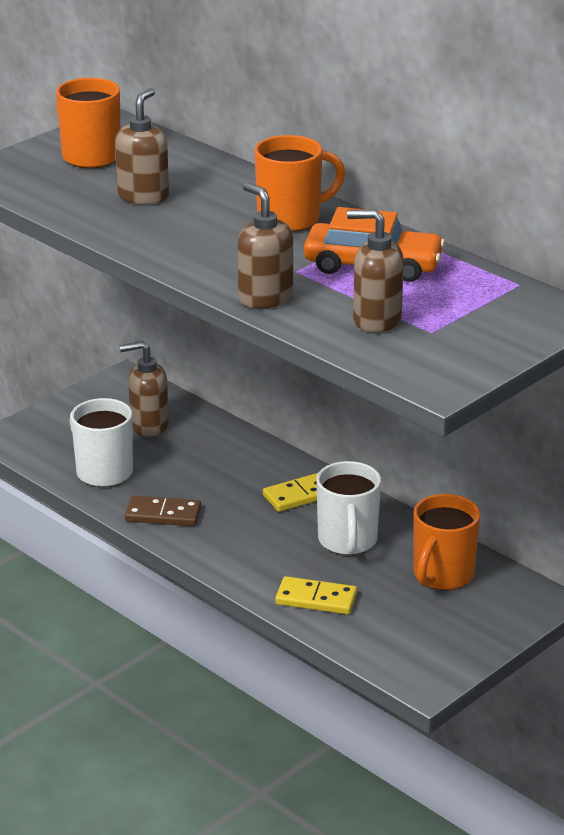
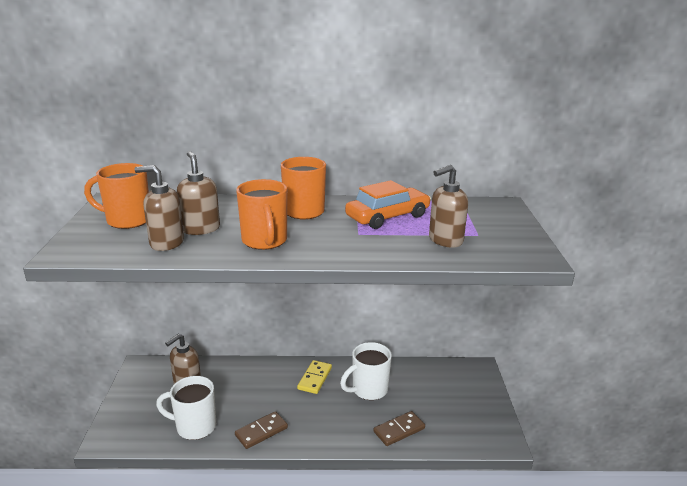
camera: 45 degrees left, 5 degrees down
(265, 298) = (373, 253): brown soap dispenser -> brown soap dispenser (166, 243)
(316, 599) = (399, 430): yellow domino -> brown domino
(347, 541) = (368, 390): white mug -> white mug turned 105 degrees clockwise
(442, 576) = (429, 382): orange mug -> orange mug (264, 241)

